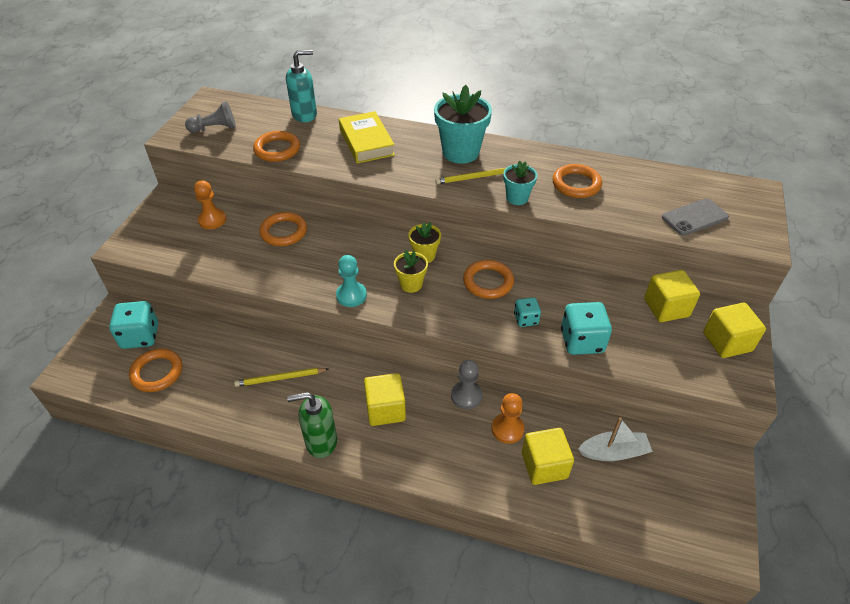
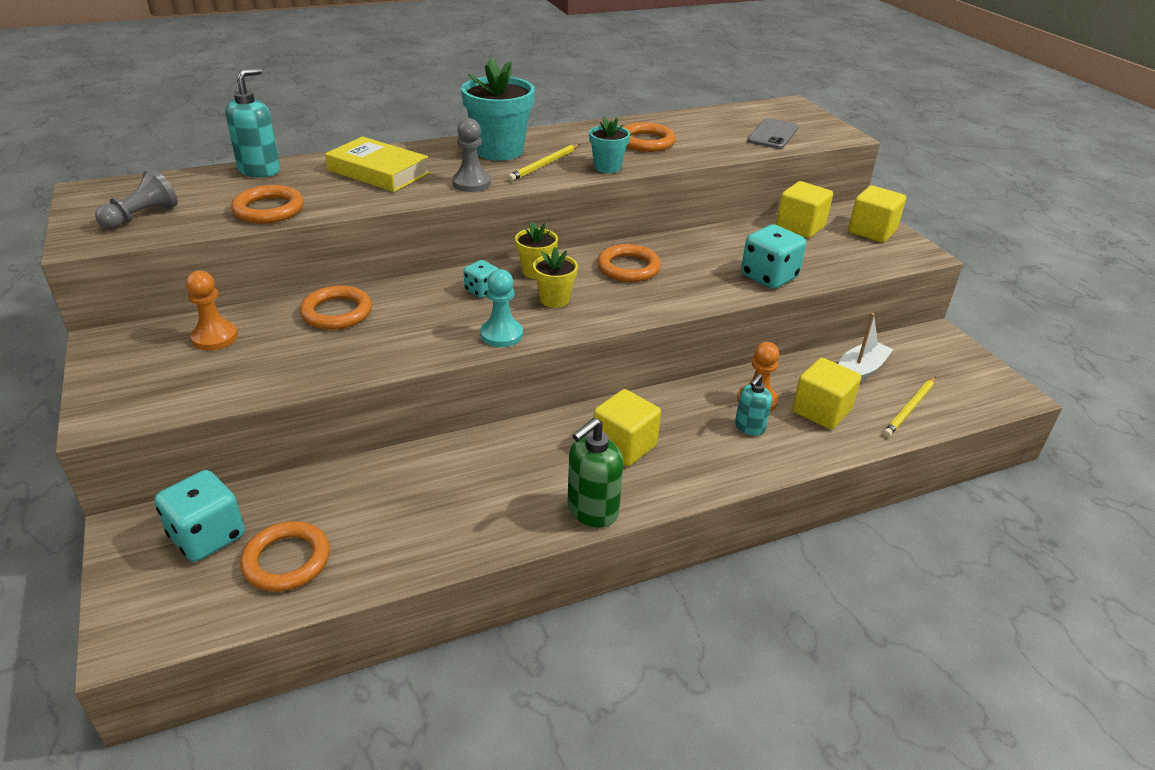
camera: 40 degrees left, 10 degrees down
(280, 378) = (469, 479): yellow pencil -> yellow pencil (910, 408)
(466, 396) = (688, 394): grey pawn -> grey pawn (471, 183)
(478, 446) = (749, 428): none -> turquoise soap dispenser
(525, 319) = (701, 281): turquoise dice -> turquoise dice (482, 291)

